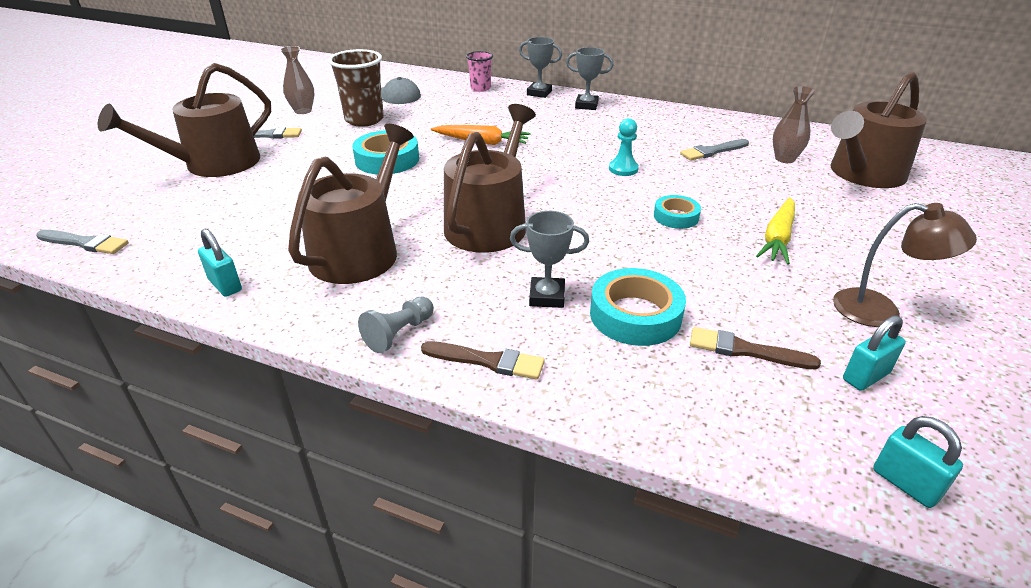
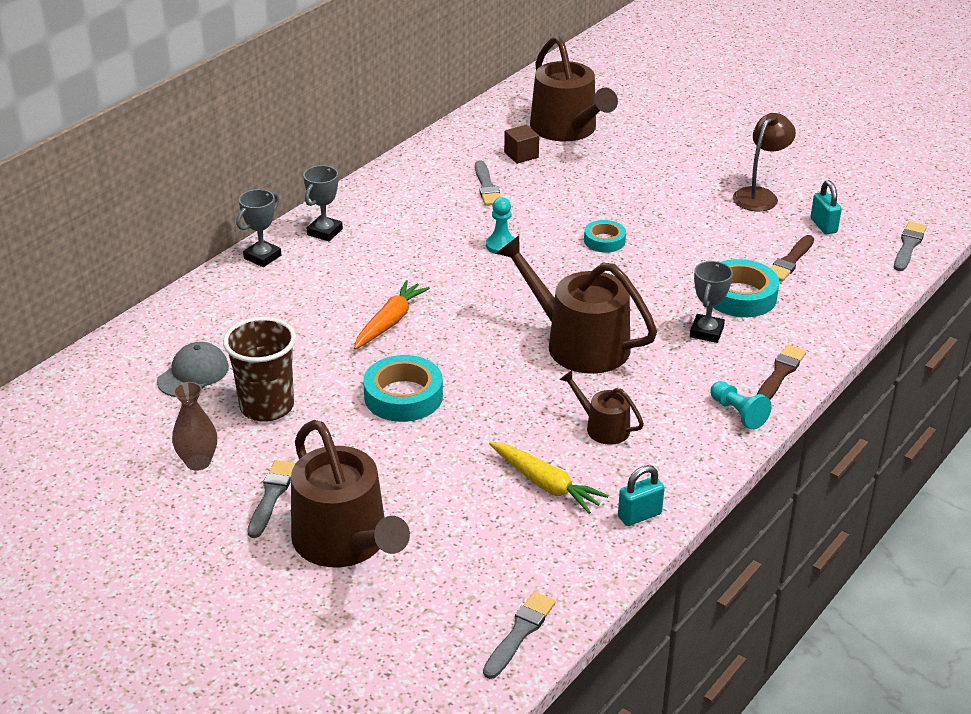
camera: 75 degrees left, 0 degrees up
(360, 250) = (602, 427): brown watering can -> brown watering can, size x0.49
(399, 333) = (738, 413): grey pawn -> turquoise pawn
(480, 88) = (214, 299): pink cup -> none
(777, 238) = (655, 203): yellow carrot -> yellow carrot (545, 484)
(784, 159) = (521, 155): brown vase -> brown cube
(905, 483) = (908, 245): turquoise padlock -> grey brush

